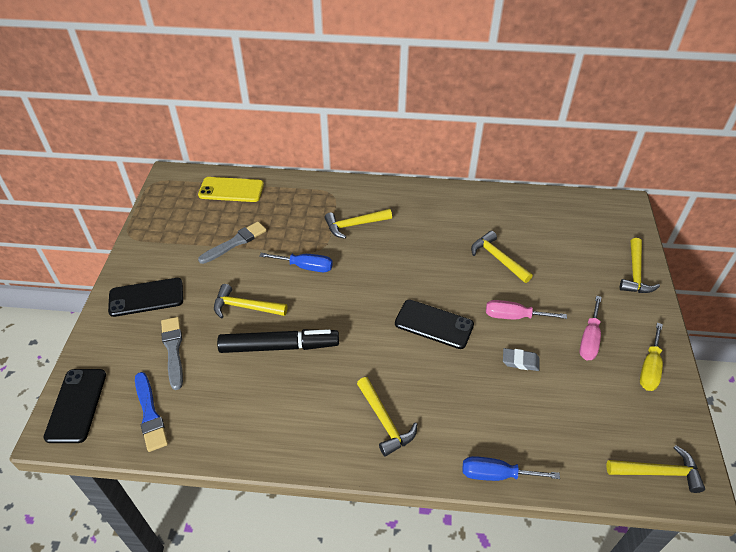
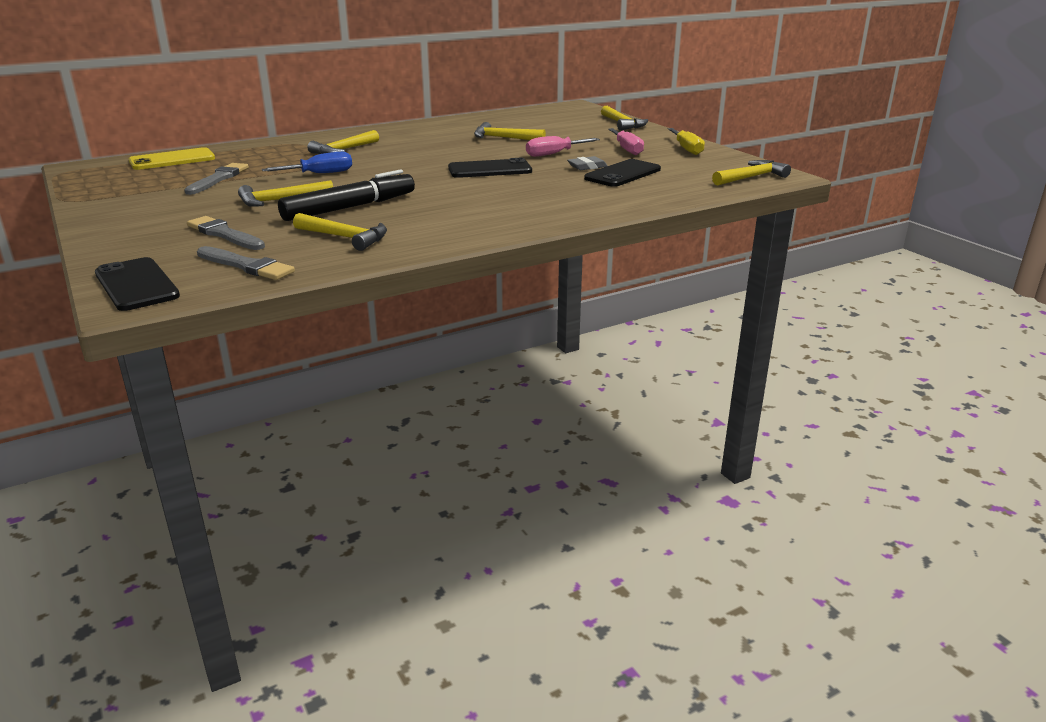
camera: 35 degrees left, 20 degrees down
(146, 297) = (145, 221): black phone -> black phone (623, 174)
(150, 414) = (246, 266): blue brush -> grey brush
(384, 421) = (509, 211): yellow hammer -> yellow hammer (345, 237)
(496, 474) = (638, 206): blue screwdriver -> none

